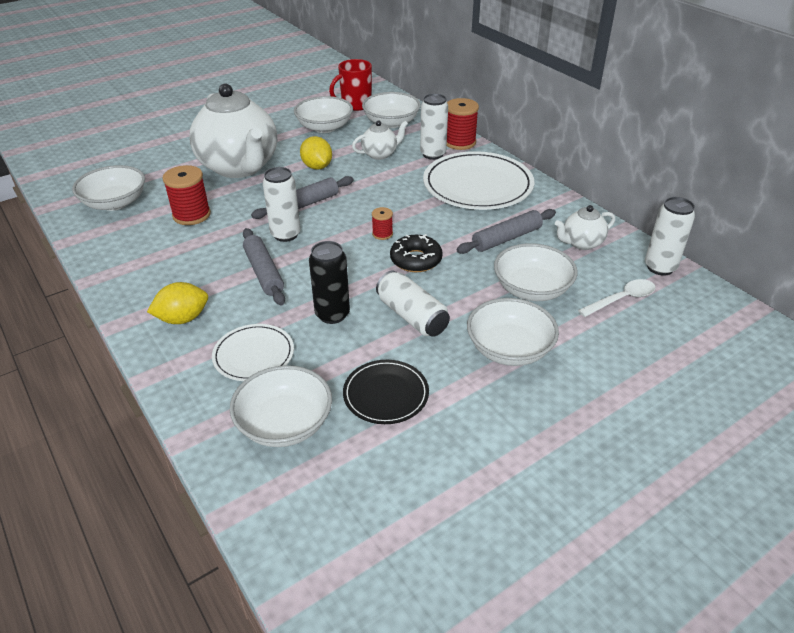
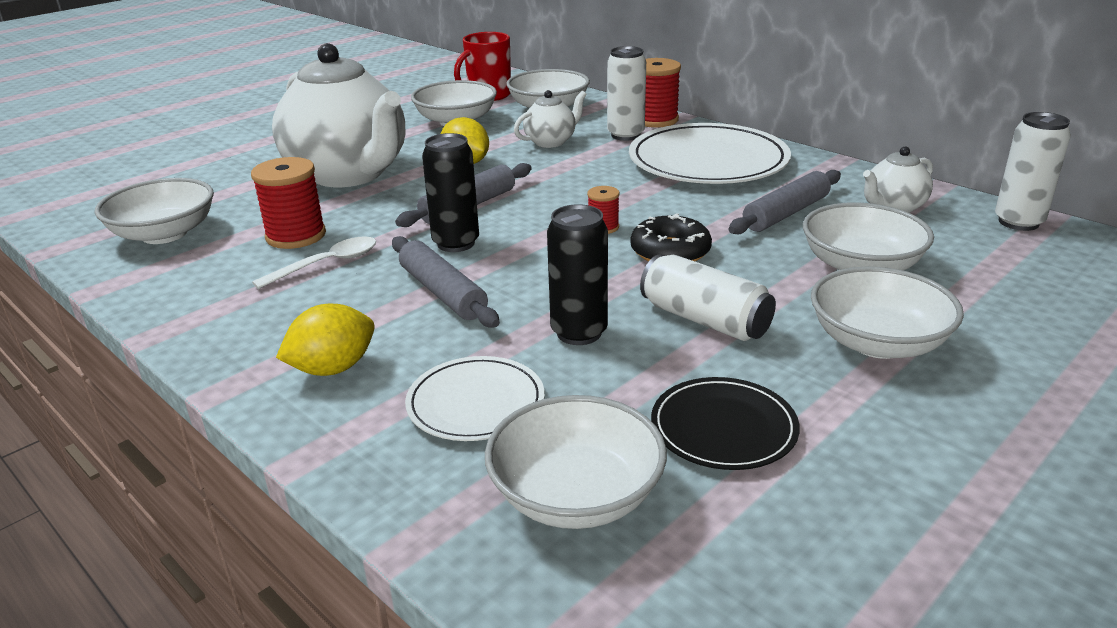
camera: 10 degrees left, 10 degrees down
(285, 234) = (456, 243): white can -> black can
(621, 299) = (994, 263): white spoon -> white spoon (327, 264)

